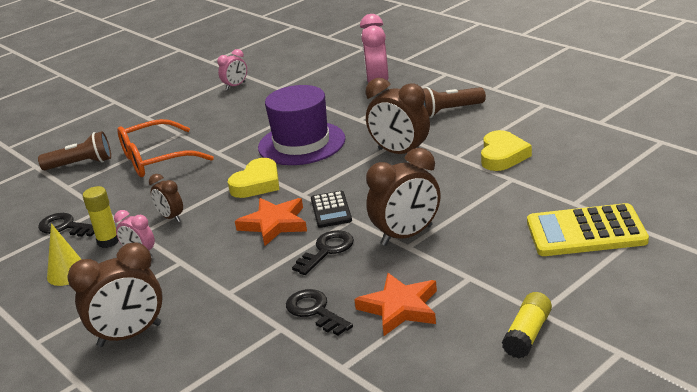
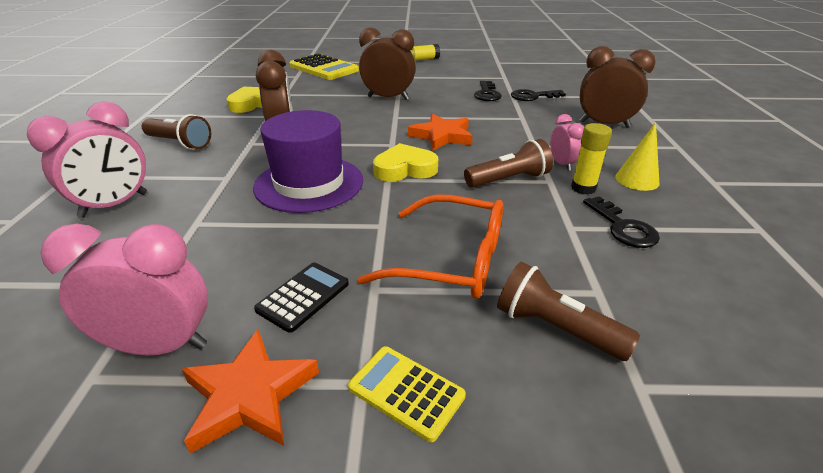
camera: 140 degrees left, 5 degrees up
(127, 123) = (406, 392): none -> yellow calculator
(171, 217) = (508, 180): brown clock -> brown flashlight
(235, 86) = (160, 346): pink clock -> pink clock, size x1.80
(327, 250) = (438, 110): black key -> black key (533, 96)
(331, 210) = (396, 126): black calculator -> black calculator (303, 296)
(400, 308) = (448, 80): orange star -> orange star (249, 395)

